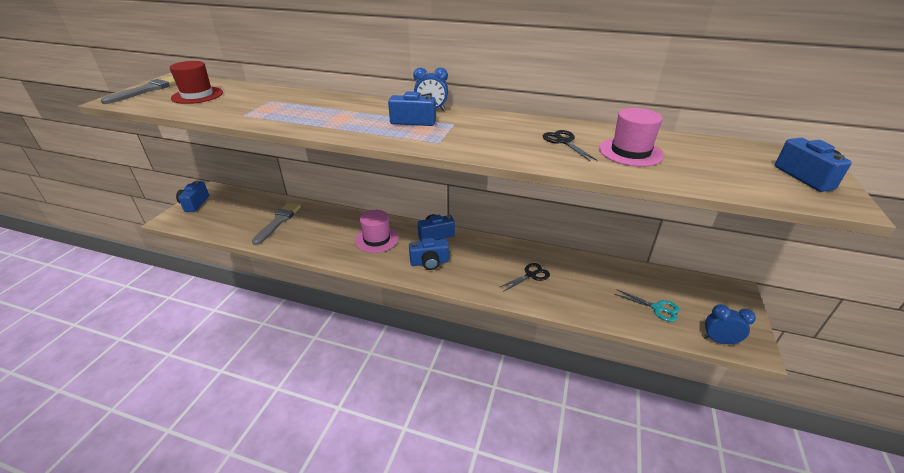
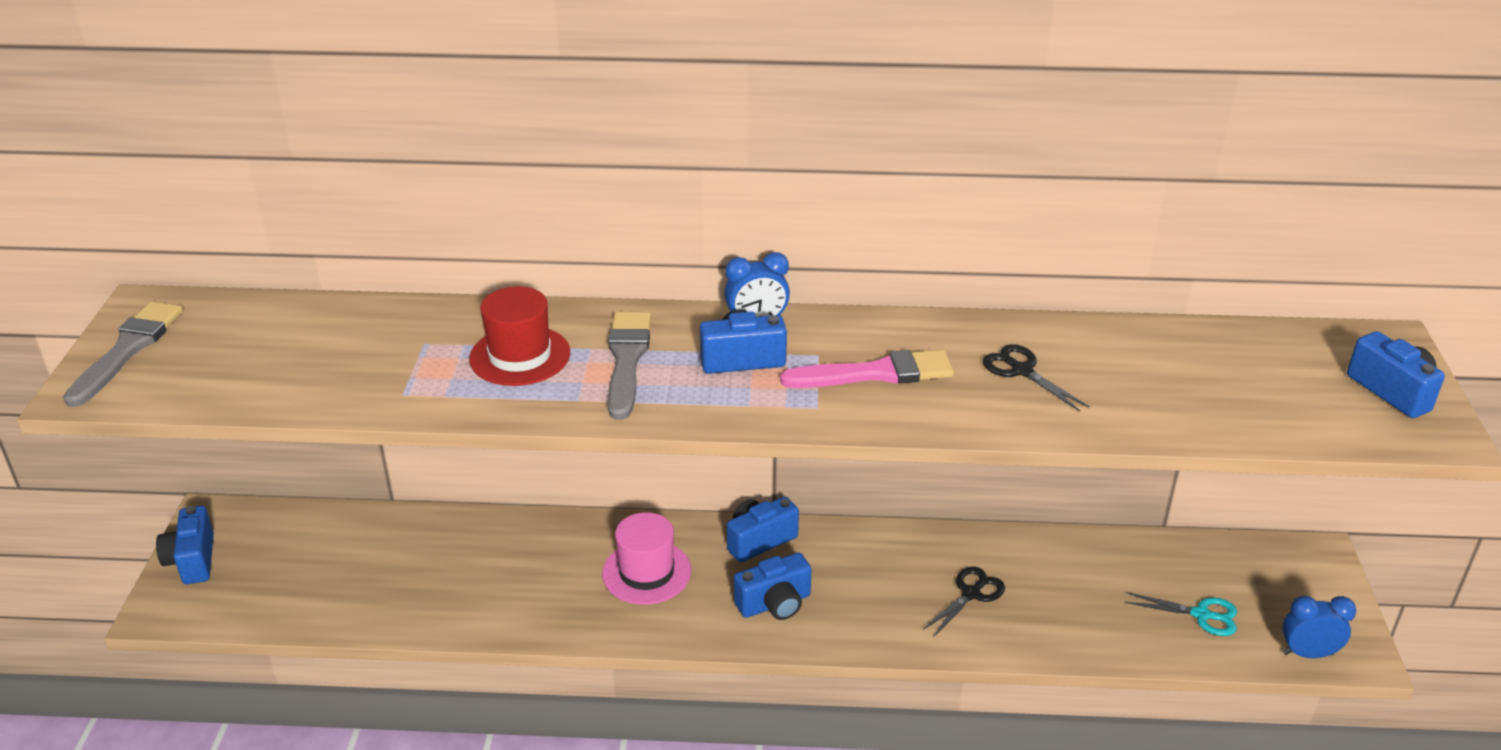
camera: 15 degrees left, 0 degrees up
(197, 95) = (256, 350): red hat -> red hat (520, 356)
(278, 222) = (415, 570): grey brush -> grey brush (627, 360)
(480, 134) = (875, 373): none -> pink brush
(630, 152) = (1133, 378): pink hat -> none

